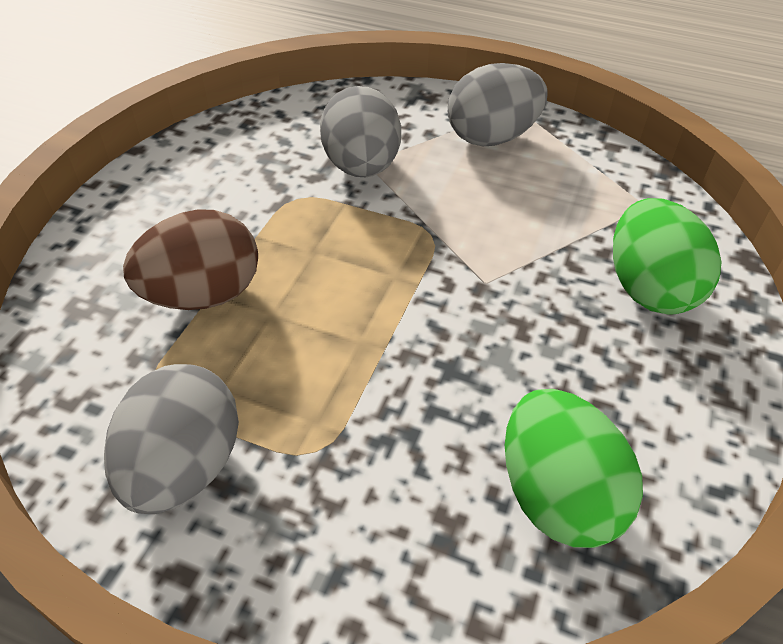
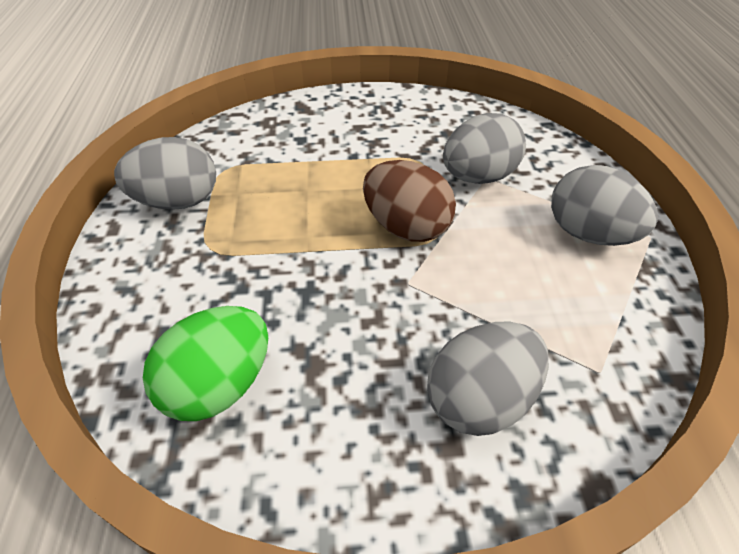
camera: 65 degrees right, 0 degrees up
(203, 295) = (304, 158): brown egg -> brown egg (406, 227)
(649, 288) = (480, 399): green egg -> grey egg

